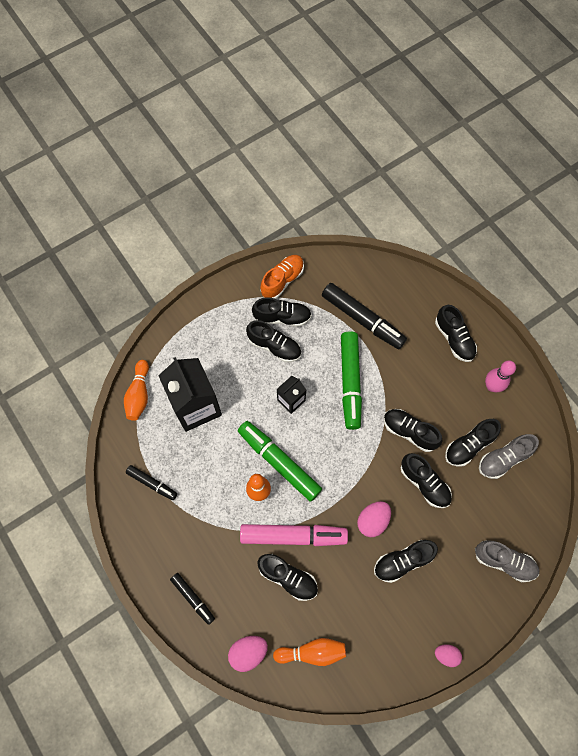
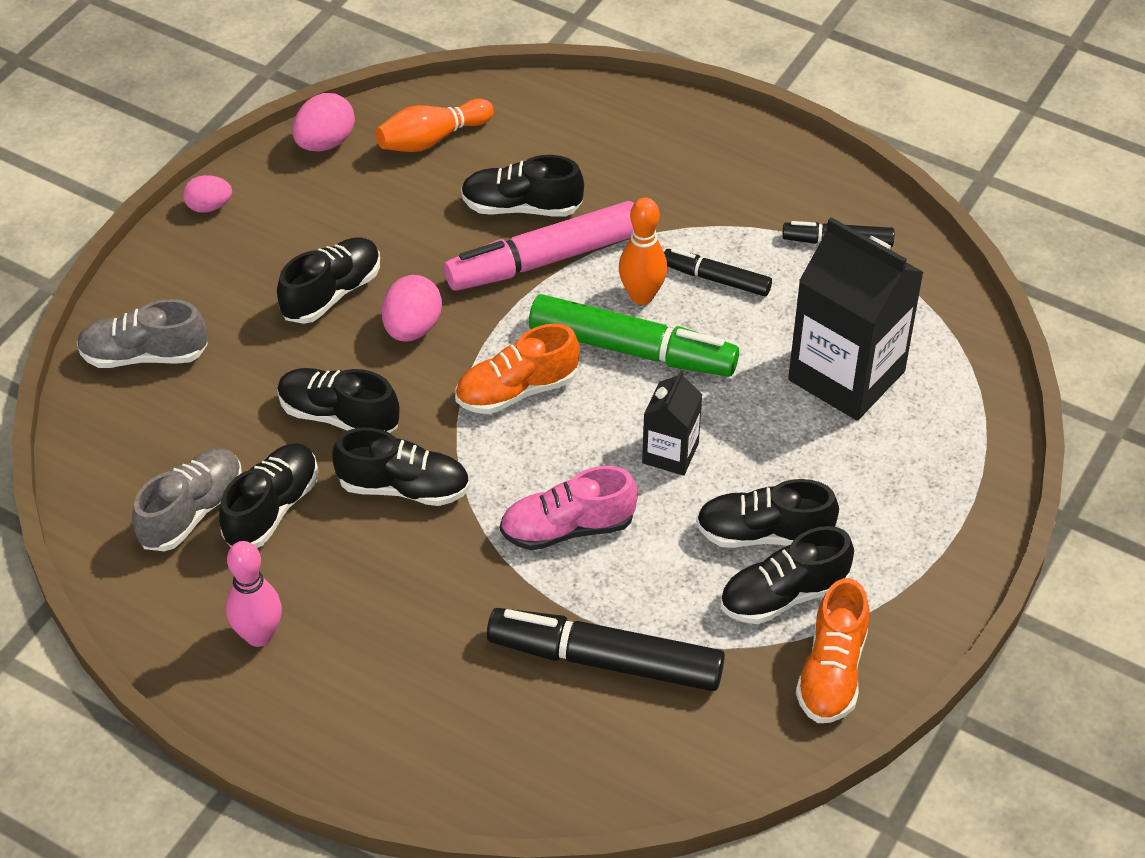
camera: 155 degrees right, 20 degrees down
(139, 394) = (966, 354): orange bowling pin -> none
(193, 598) = (661, 133): black marker -> black marker (716, 279)
(248, 652) = (533, 107): pink egg -> pink egg (325, 143)
(340, 462) = (517, 390): none -> orange shoe
(350, 382) = (568, 528): green marker -> pink shoe
(454, 339) = (379, 700): black shoe -> none

